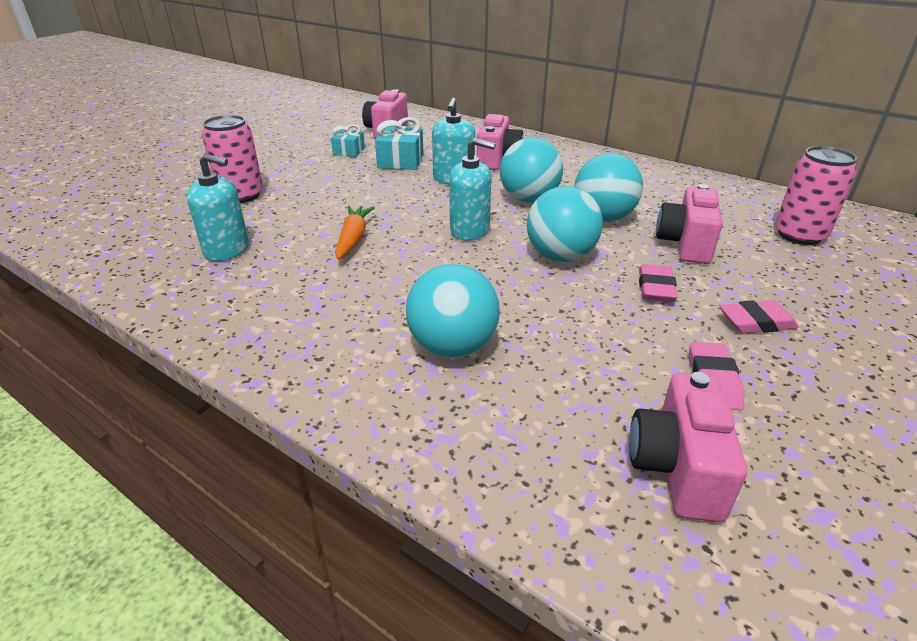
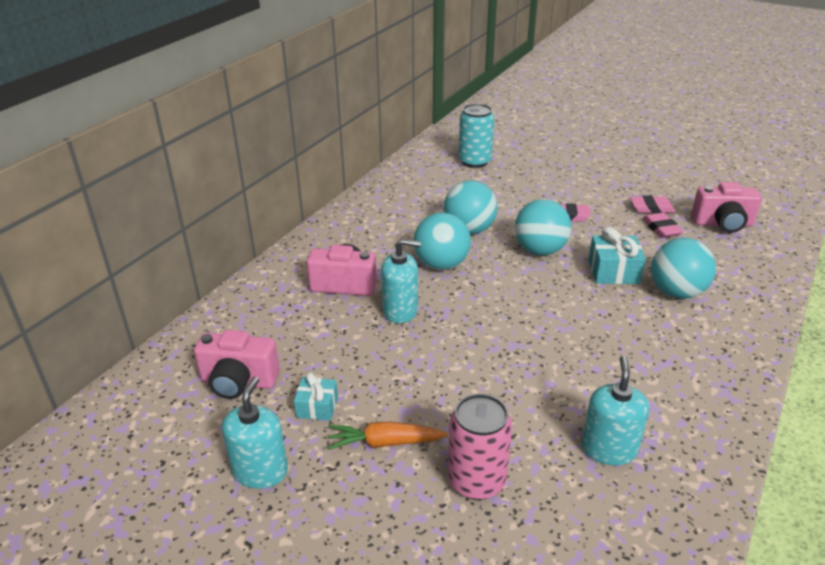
camera: 95 degrees left, 0 degrees up
(353, 239) = (552, 361): orange carrot -> orange carrot (384, 443)
(401, 161) = (351, 355): turquoise gift -> turquoise gift (613, 271)
(470, 230) = (512, 294): turquoise soap dispenser -> turquoise soap dispenser (260, 471)
(685, 244) = (502, 201): pink camera -> none
(756, 322) = (589, 190): pink eraser -> pink eraser (661, 229)
(799, 235) = (474, 161): pink can -> turquoise can

